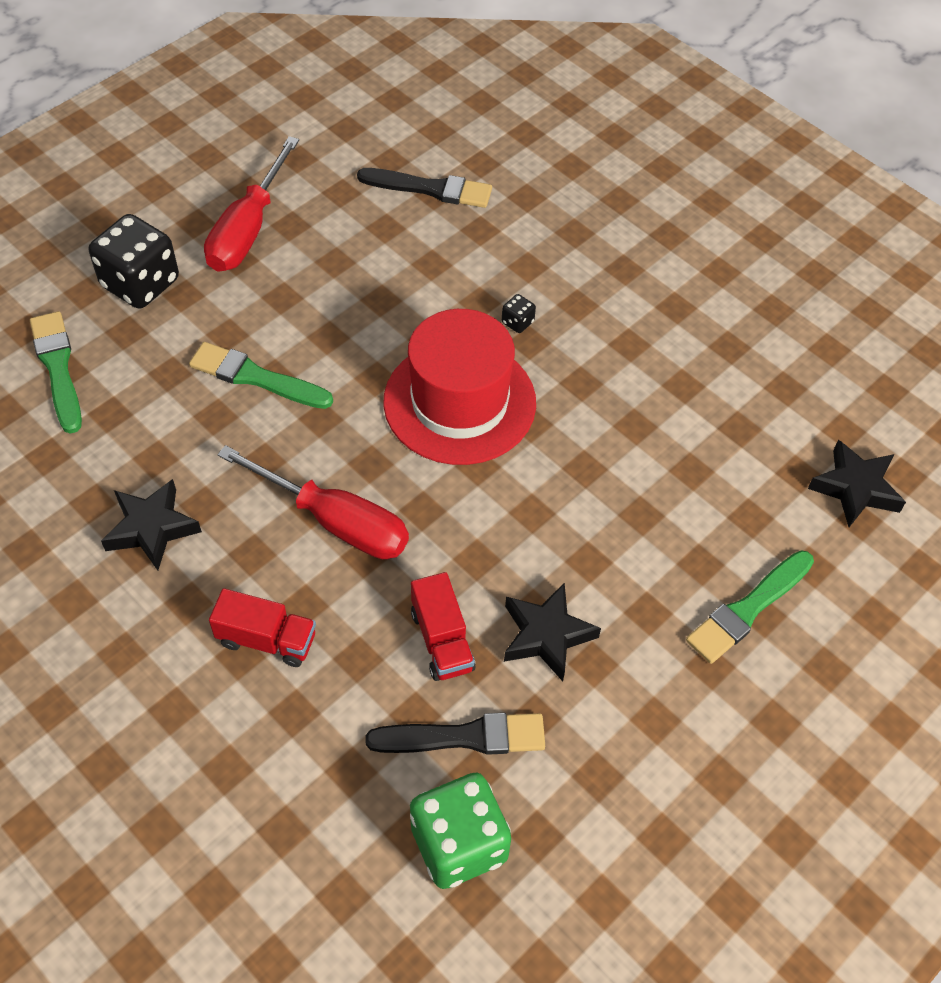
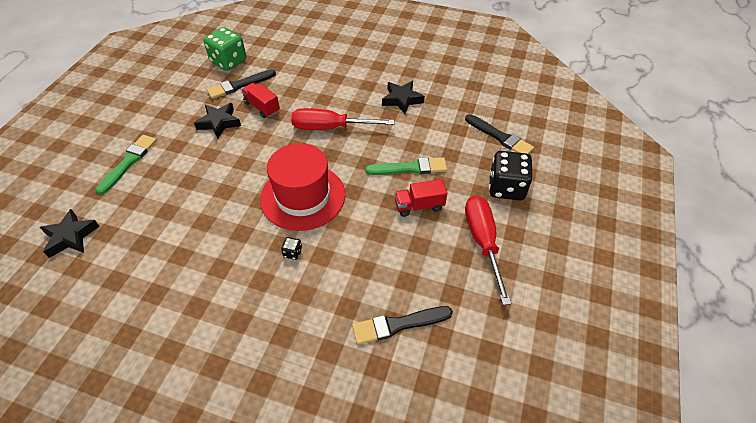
camera: 155 degrees right, 5 degrees down
(58, 368) = (500, 137): green brush -> black brush
(266, 639) = (330, 85): red truck -> red truck (419, 206)

